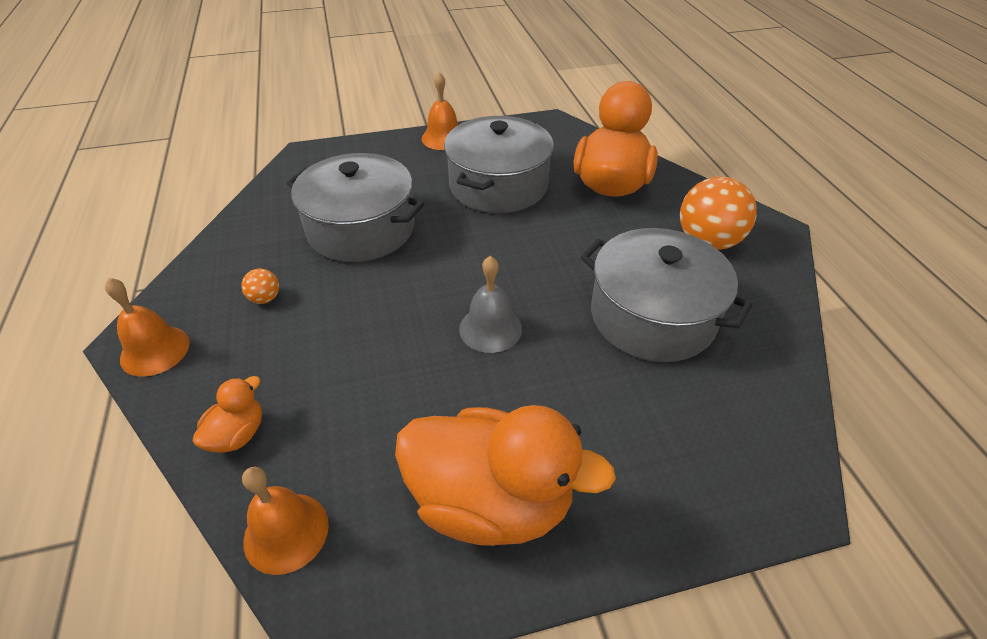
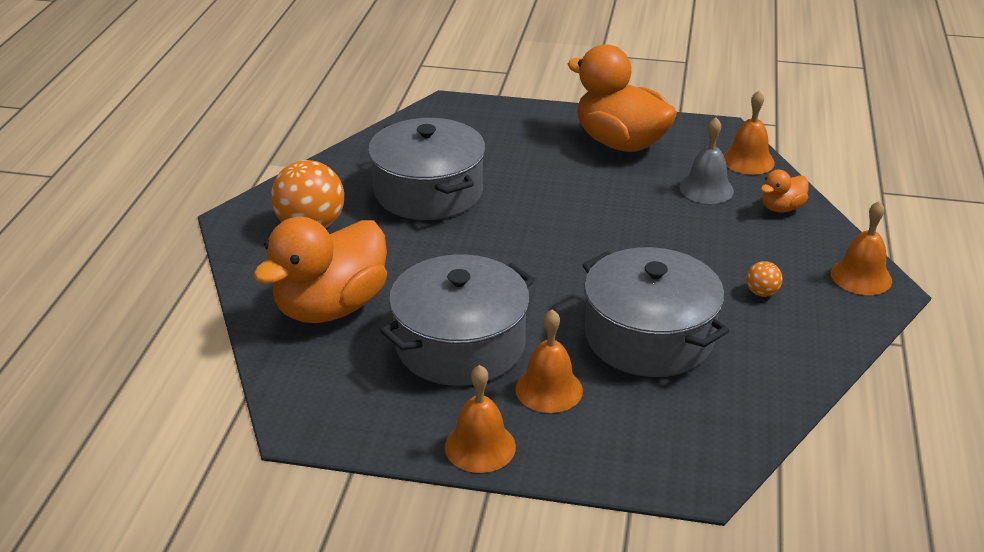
camera: 155 degrees left, 10 degrees down
(419, 175) = (549, 389): none -> orange bell
(490, 328) = (565, 218): grey bell -> grey bell (706, 189)

